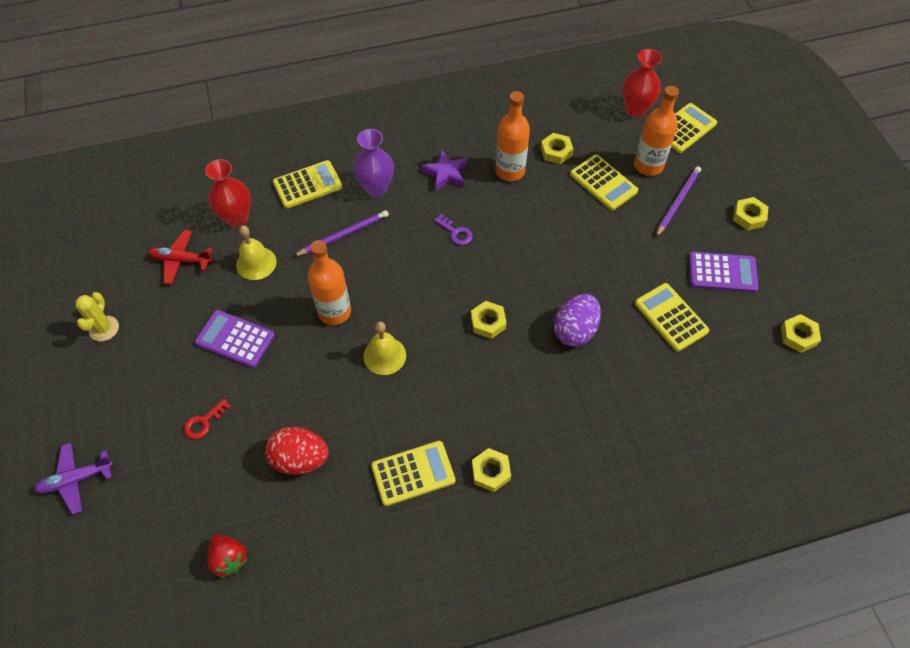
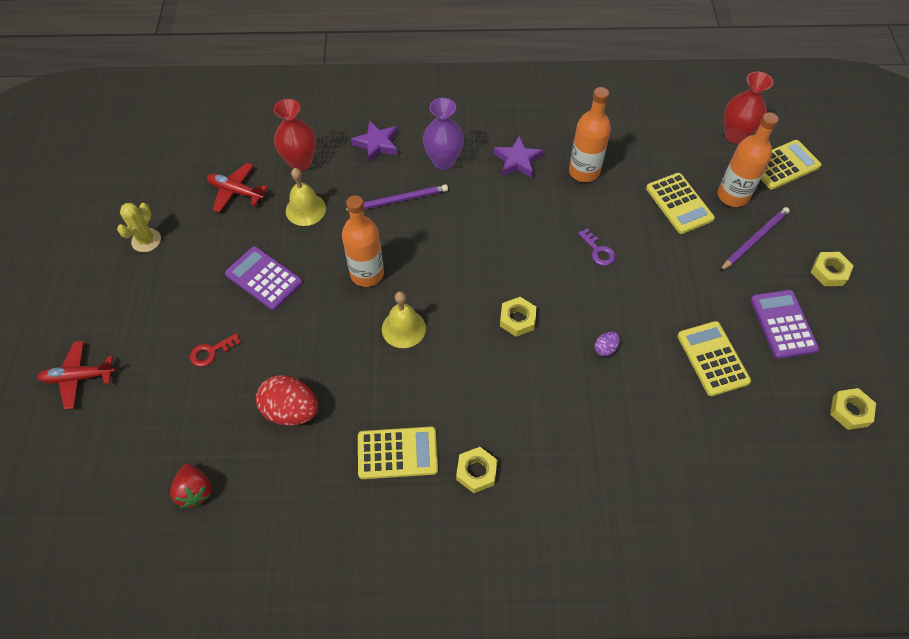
camera: 15 degrees right, 0 degrees up
(76, 479) = (78, 377): purple plane -> red plane
(307, 185) = (377, 144): yellow calculator -> purple star
(456, 232) = (510, 221): purple key -> purple key (598, 251)
(556, 151) = (638, 162): yellow nut -> none
(575, 330) = (605, 348): purple egg -> purple egg, size x0.47
(722, 272) = (783, 324): purple calculator -> purple calculator turned 120 degrees counterclockwise

